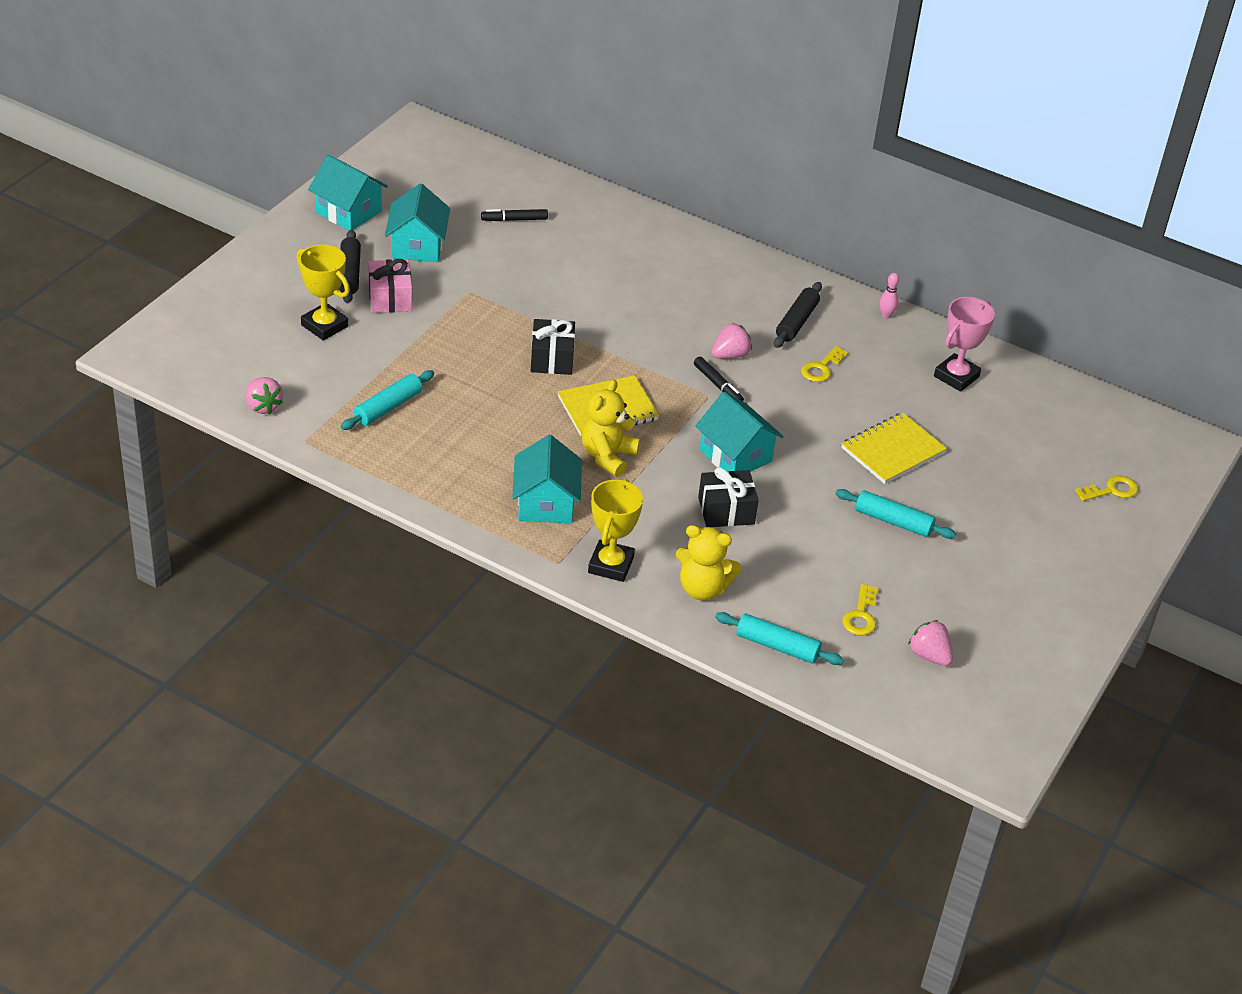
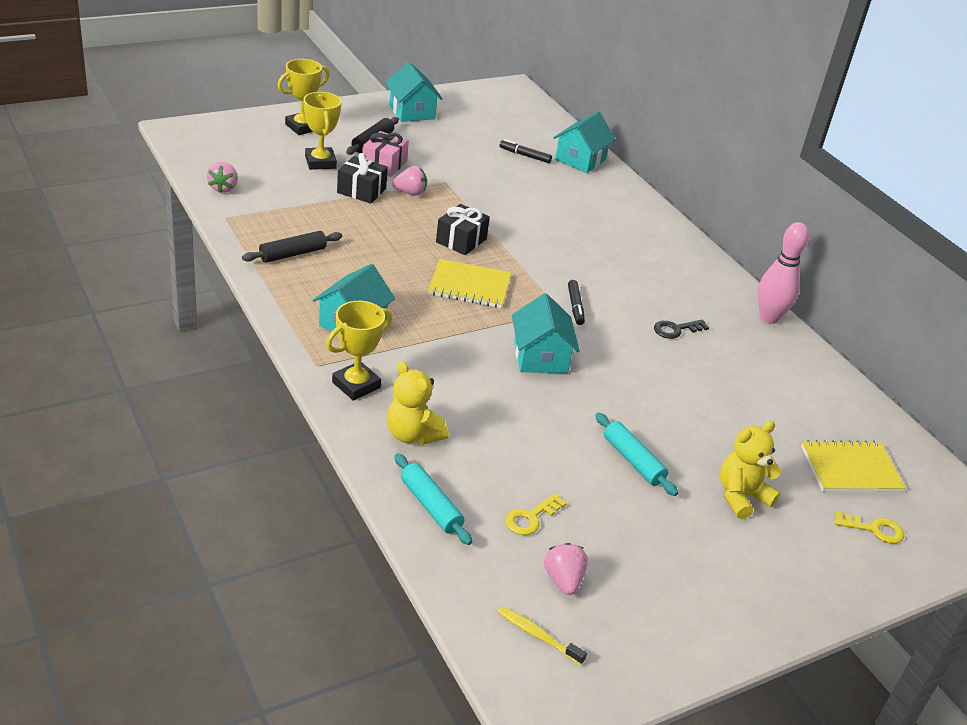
camera: 30 degrees right, 5 degrees down
(258, 287) = (302, 127): none -> yellow trophy
(388, 407) = (307, 222): turquoise rolling pin -> none
(417, 246) = (438, 145): turquoise house -> turquoise house (580, 160)
(608, 456) = (435, 315): yellow teddy bear -> yellow teddy bear (741, 496)
(726, 510) = (492, 390): black gift -> black gift (361, 191)
(730, 355) = (606, 292): pink strawberry -> pink strawberry (410, 193)
(796, 322) = (685, 292): black rolling pin -> black rolling pin (292, 254)
(821, 368) = (676, 330): yellow key -> black key
(886, 315) = (769, 318): pink bowling pin -> pink bowling pin, size x2.25
(893, 451) = (683, 410): yellow notebook -> yellow notebook (850, 469)
(949, 710) = (537, 635): none -> yellow toothbrush
(956, 376) = (794, 382): pink trophy -> none

